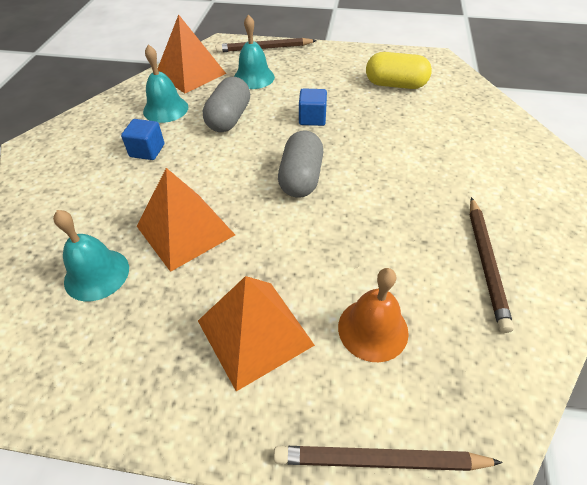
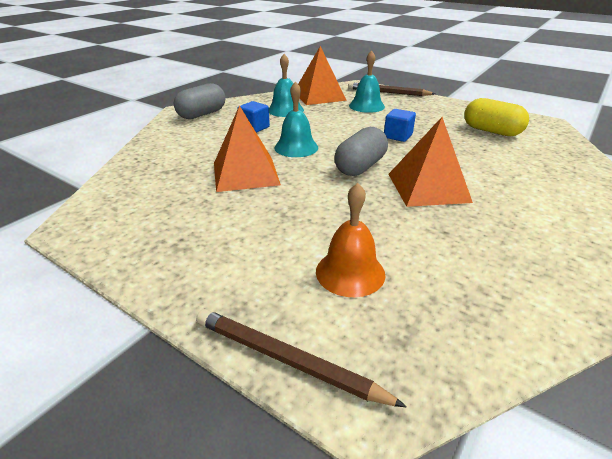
camera: 25 degrees right, 15 degrees down
(96, 274) = (166, 180): turquoise bell -> turquoise bell (296, 147)
(229, 118) = (328, 123): grey capsule -> grey capsule (202, 114)
(254, 332) = (248, 243): orange pyramid -> orange pyramid (428, 187)
(486, 263) = (501, 263): brown pencil -> none

